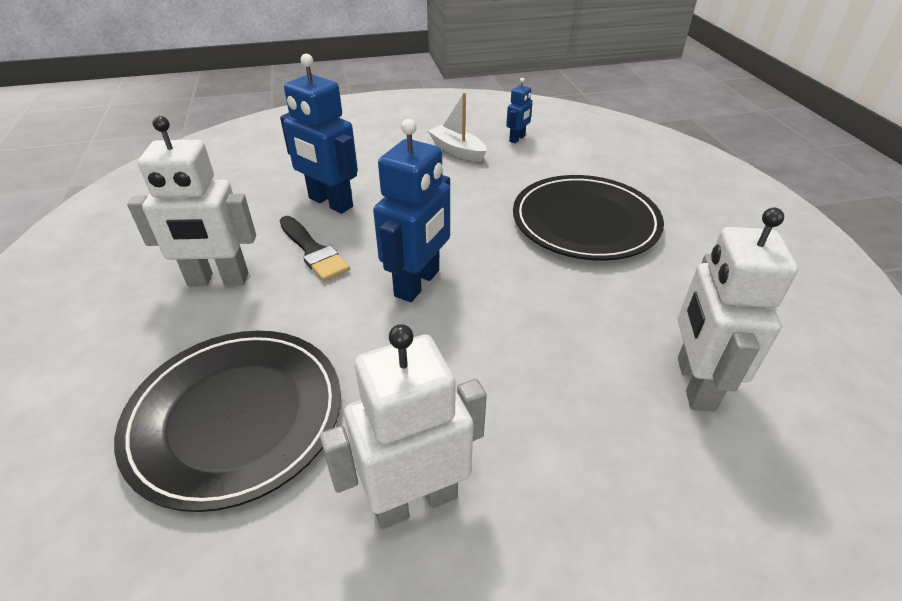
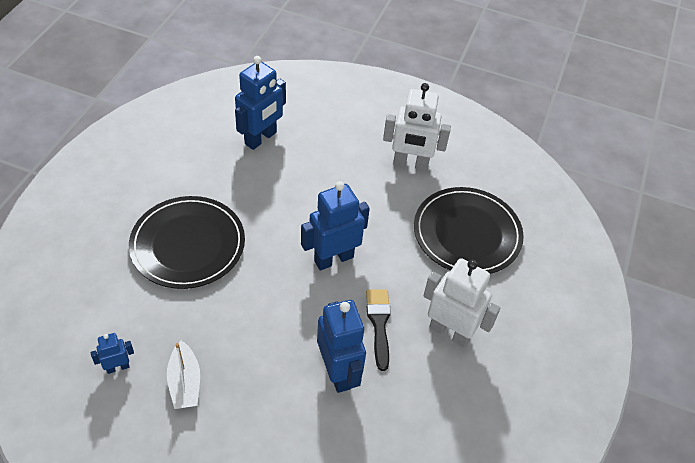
camera: 150 degrees left, 10 degrees up
(694, 383) = (261, 138): white robot -> blue robot

